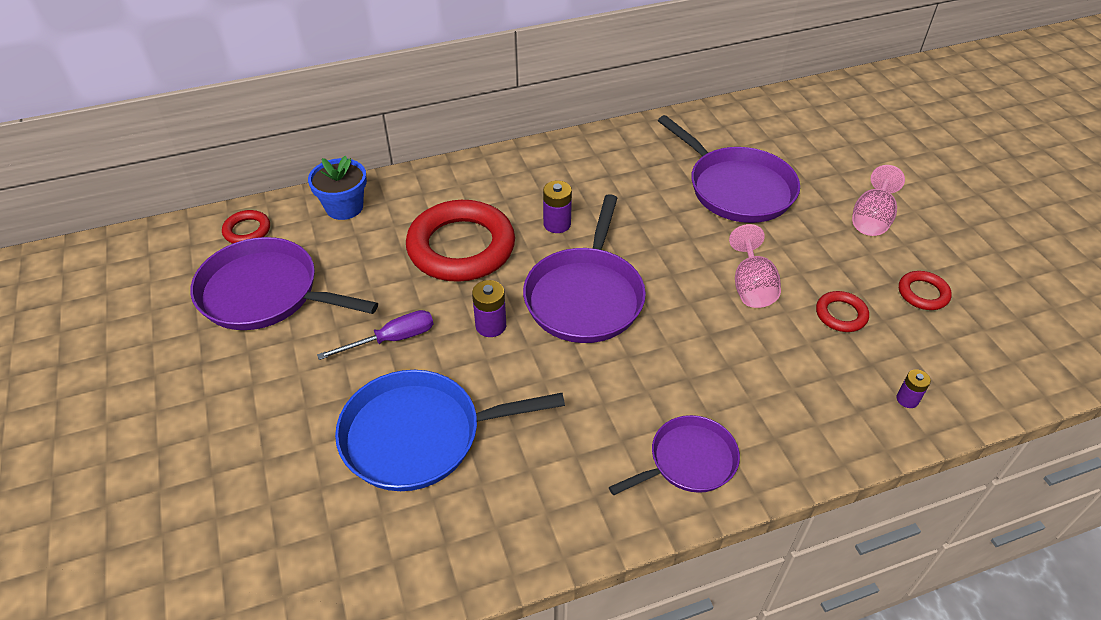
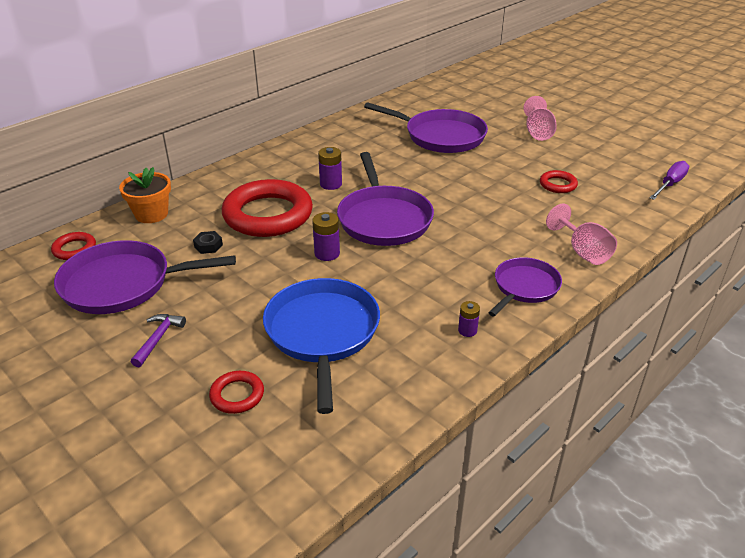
camera: 25 degrees left, 10 degrees down
(257, 378) = (158, 339): none -> purple hammer
(344, 207) = (151, 214): blue flower pot -> orange flower pot
(375, 271) = (208, 246): none -> black nut
(392, 339) = (255, 283): purple screwdriver -> purple screwdriver (670, 184)
(419, 435) = (322, 333): blue pan -> blue pan turned 120 degrees clockwise
(751, 286) = (491, 185): pink goblet -> pink goblet (583, 252)
(907, 399) = (630, 216): purple battery -> purple battery (467, 330)
(923, 293) = (597, 162): red ring -> red ring (237, 395)

